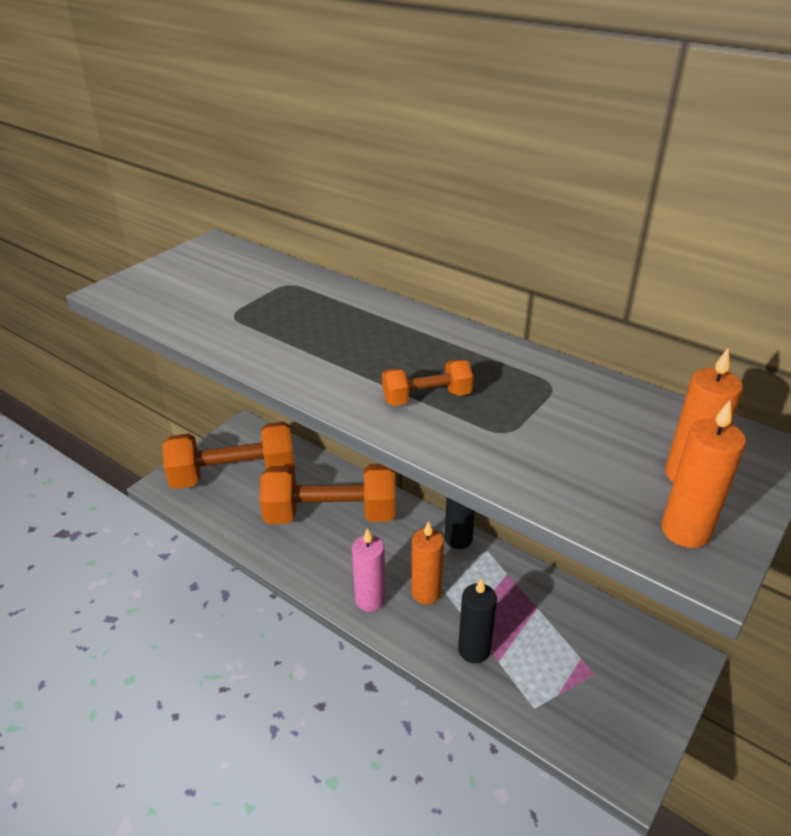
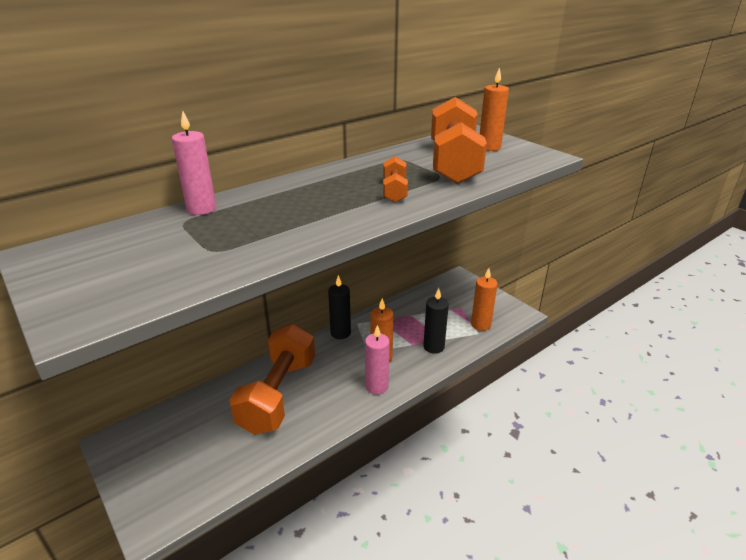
camera: 75 degrees left, 5 degrees down
(234, 475) = (181, 457): orange dumbbell -> orange dumbbell (453, 163)
(319, 285) = (201, 209): none -> pink candle
(685, 531) = (528, 155): orange candle -> orange candle (480, 325)

